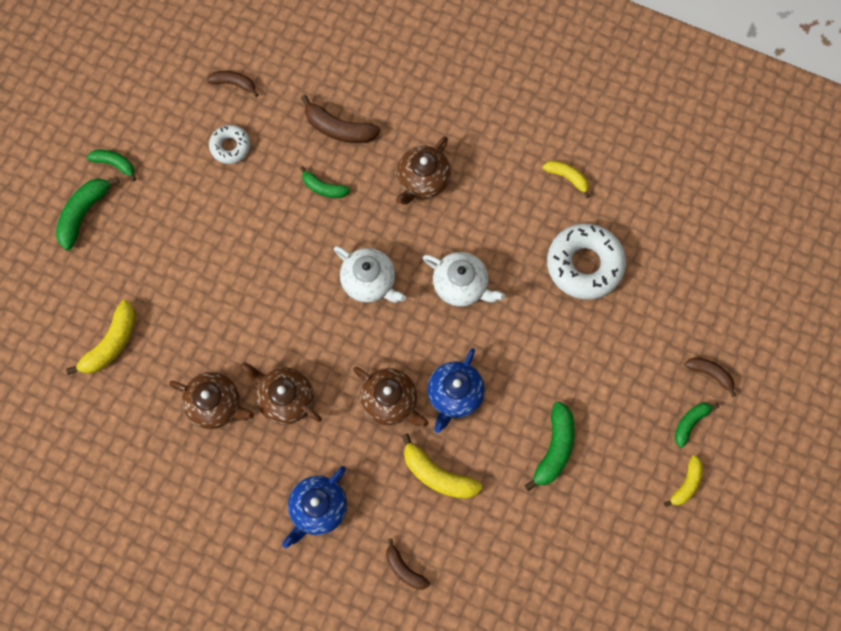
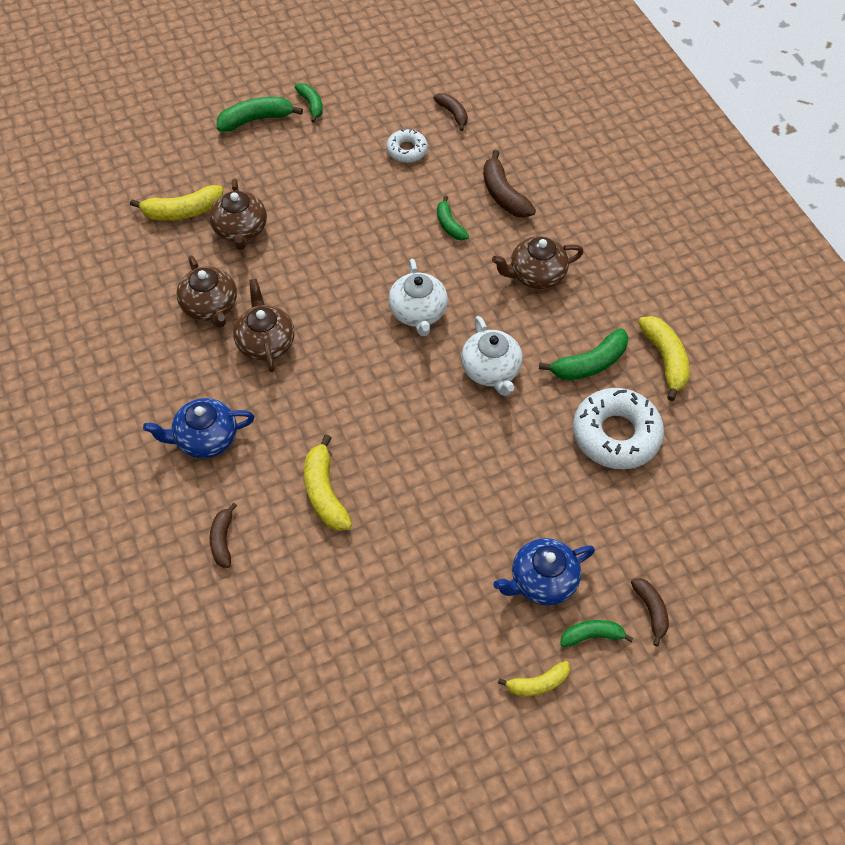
camera: 40 degrees right, 15 degrees down
(390, 401) = (344, 408): brown teapot -> brown teapot (240, 230)
(454, 395) = (401, 445): blue teapot -> blue teapot (542, 581)
(554, 449) = (444, 554): green banana -> green banana (589, 364)
(567, 177) = (665, 359): yellow banana -> yellow banana, size x1.58

